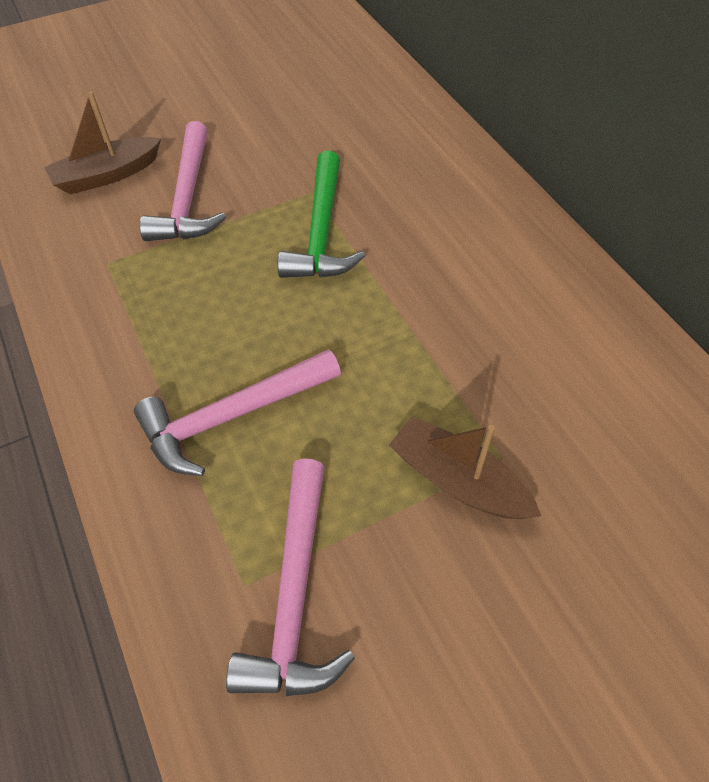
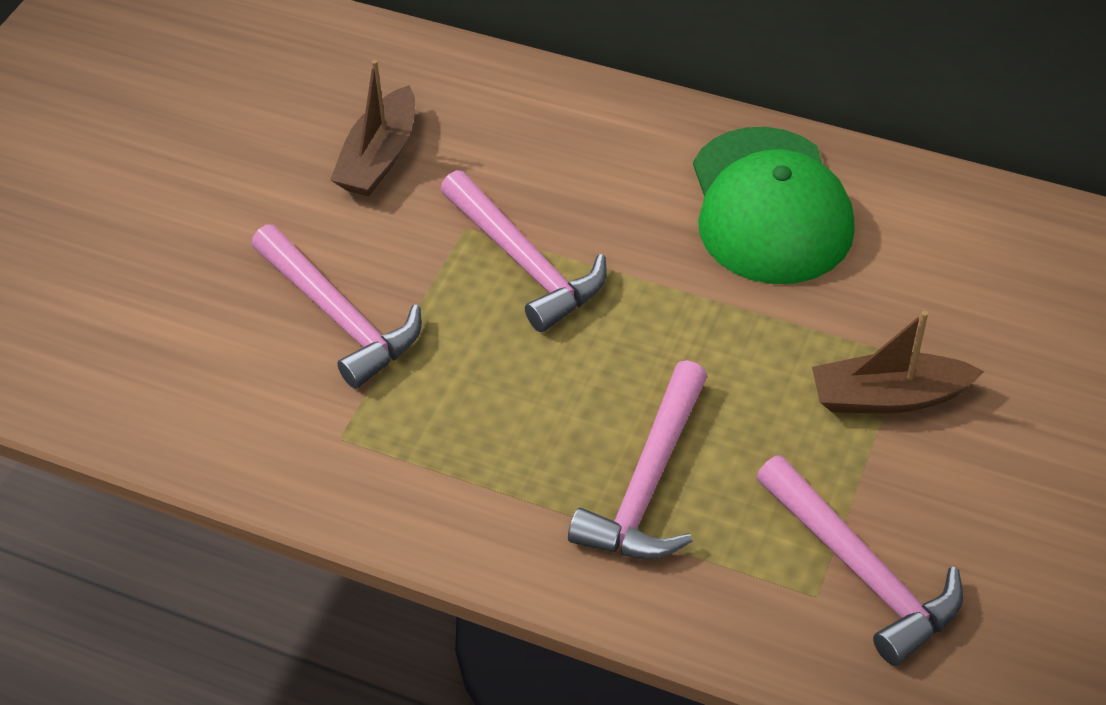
camera: 40 degrees left, 5 degrees down
(107, 175) = (211, 351): brown boat -> brown boat (379, 157)
(321, 232) = (525, 262): green hammer -> pink hammer
(517, 294) = (769, 206): none -> green cap

